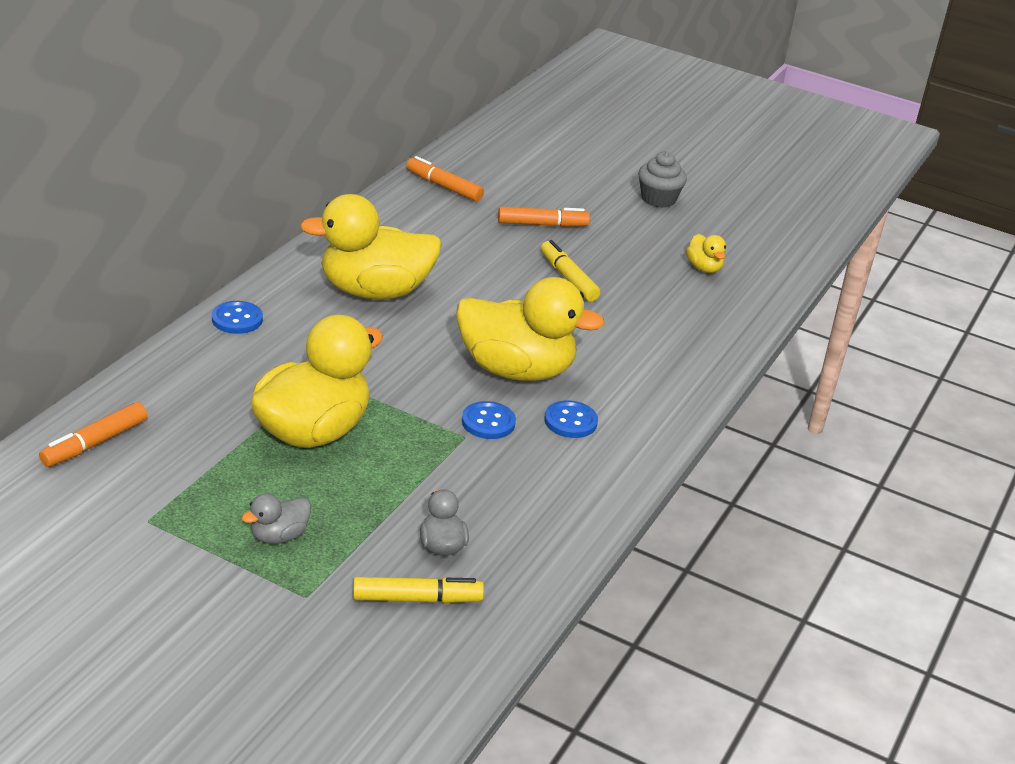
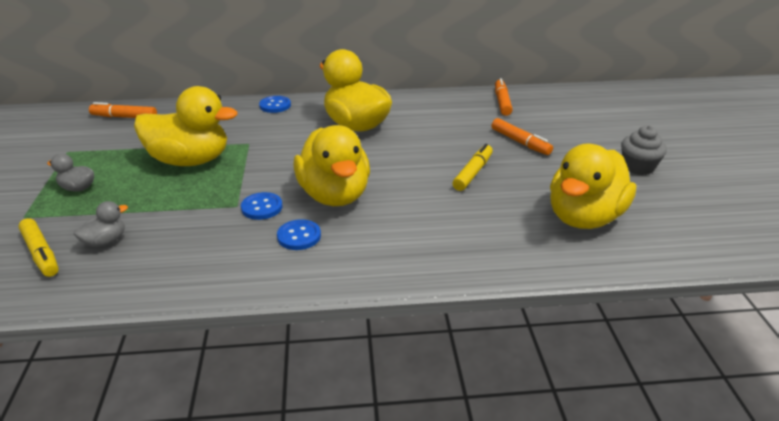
camera: 60 degrees right, 0 degrees up
(704, 268) = (584, 217): yellow duck -> yellow duck, size x2.29

